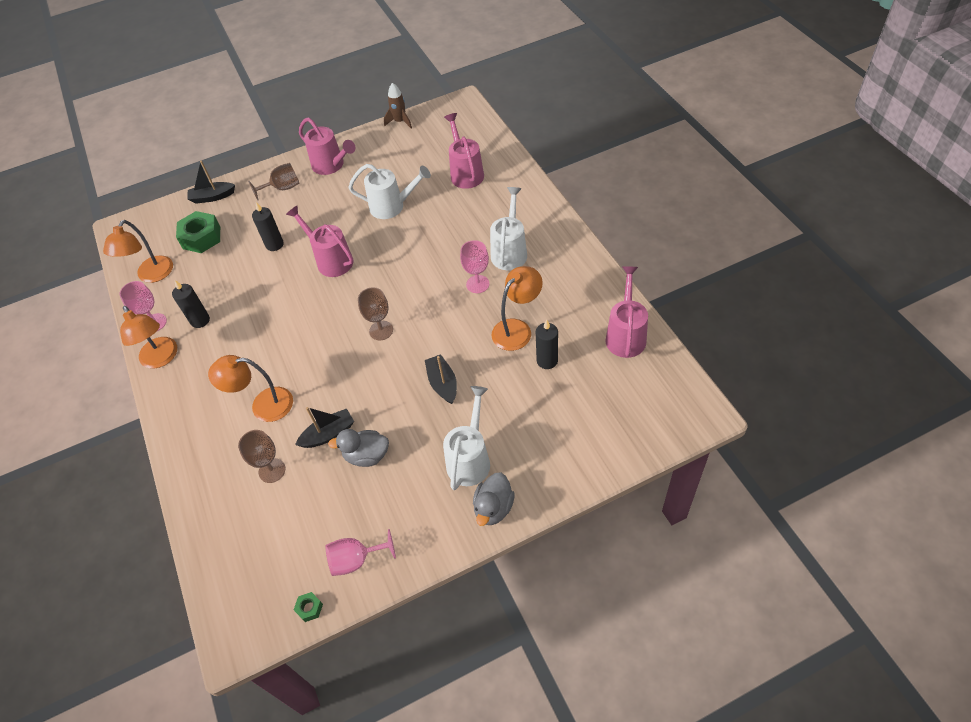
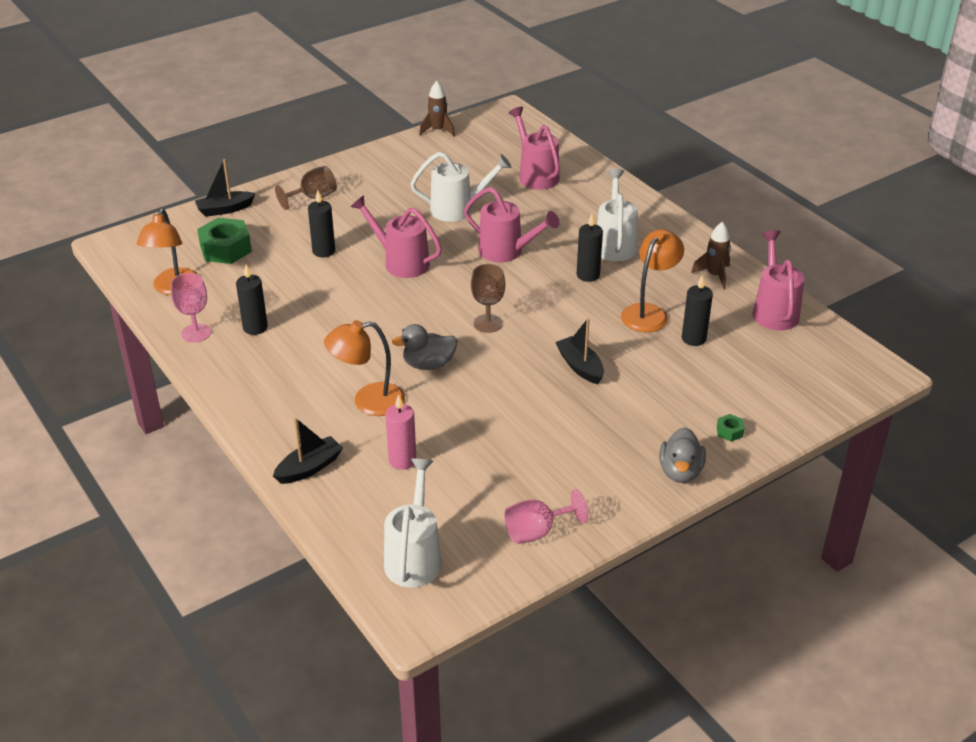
camera: 15 degrees left, 15 degrees down
(161, 358) = (218, 366): orange lamp -> none
(272, 470) = (402, 460): brown goblet -> pink candle
(309, 608) = (497, 580): green nut -> green nut (729, 431)
(328, 434) = (459, 422): black boat -> black boat (309, 468)
(331, 166) = (367, 174): pink watering can -> pink watering can (507, 252)
(366, 455) = (513, 438): grey duck -> grey duck (428, 364)
(470, 458) = (637, 430): white watering can -> white watering can (414, 557)
(477, 284) = (588, 275): pink goblet -> black candle
(585, 292) = (714, 275): none -> brown rocket

